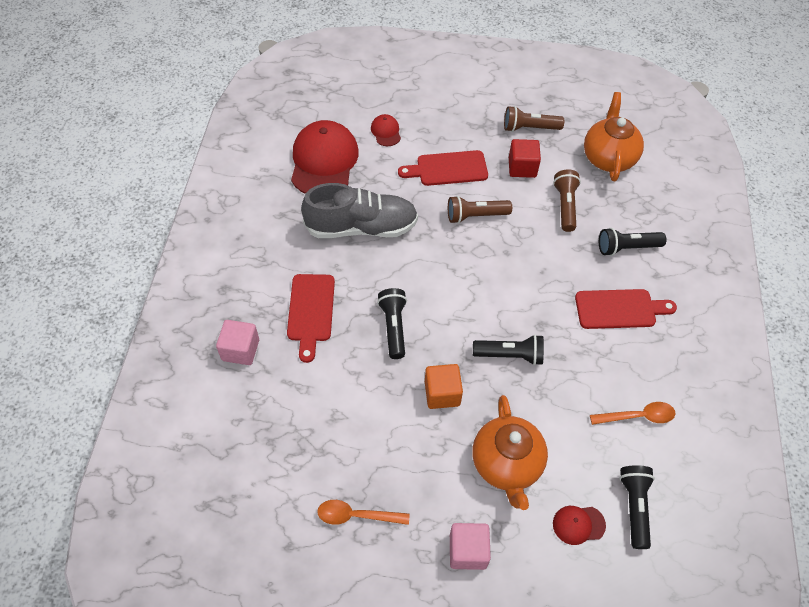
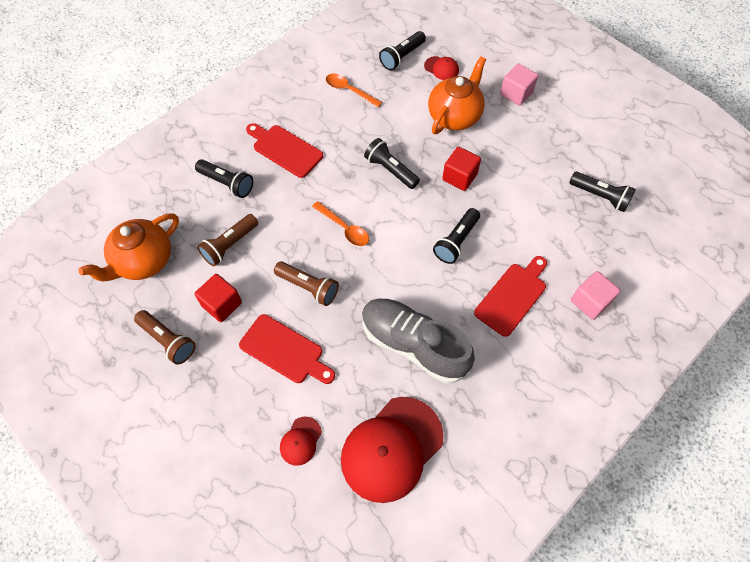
camera: 140 degrees left, 5 degrees up
(289, 471) = (600, 196): none -> black flashlight
(356, 515) = (571, 147): orange spoon -> orange spoon (344, 228)
(442, 393) = (459, 177): orange cube -> red cube

